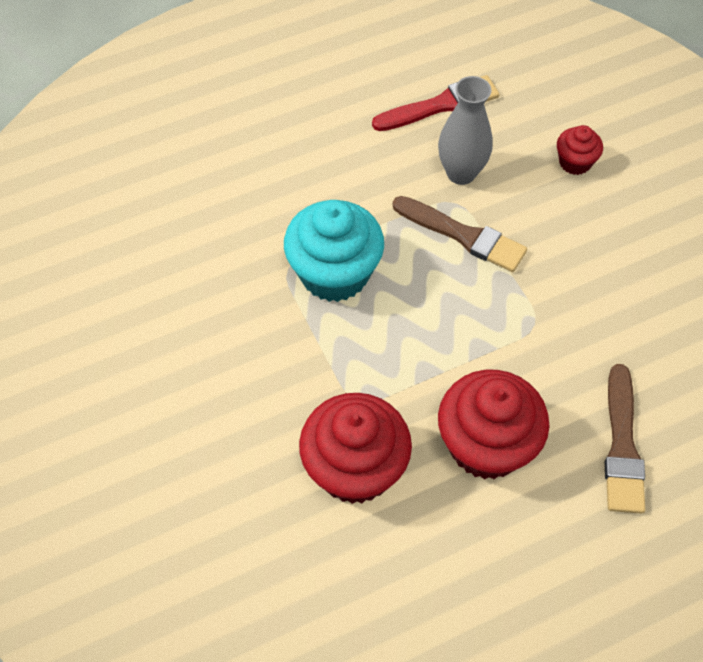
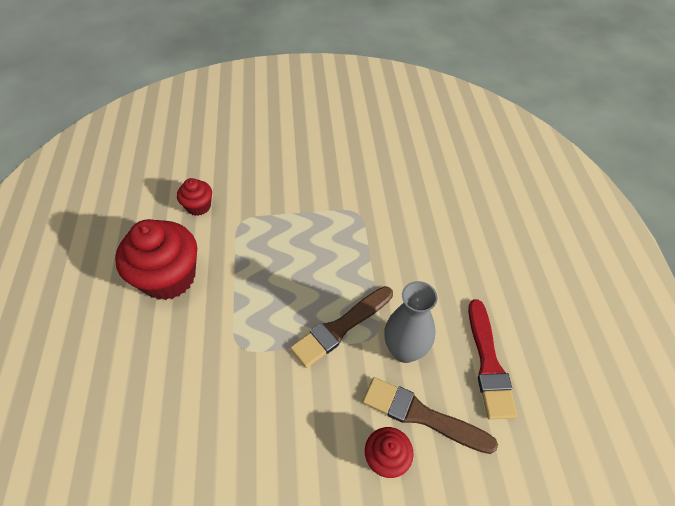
camera: 110 degrees right, 5 degrees down
(334, 273) = (341, 236): turquoise cupcake -> none
(355, 468) = (198, 206): red cupcake -> red cupcake, size x0.50
(622, 445) = (112, 362): brown brush -> brown brush (422, 415)

